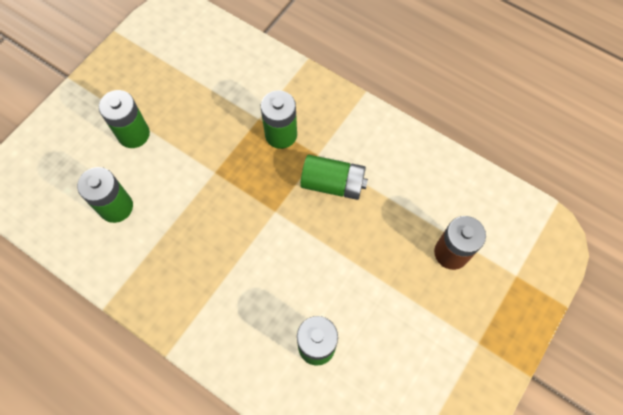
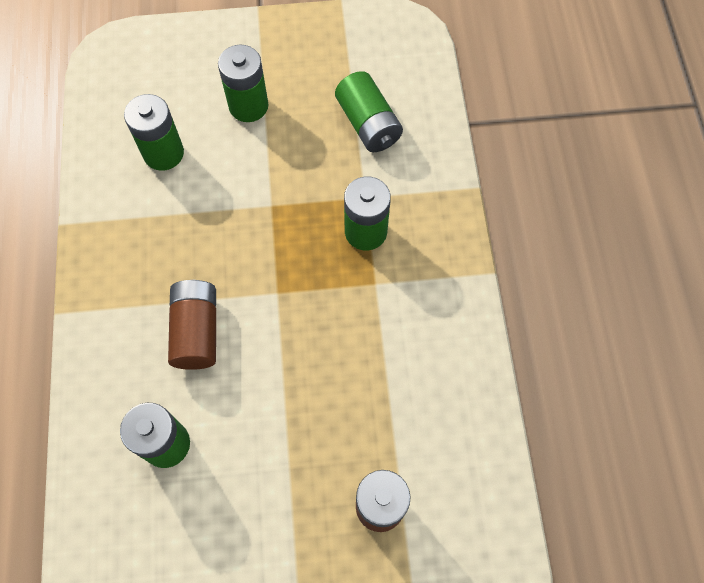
camera: 50 degrees right, 0 degrees up
(258, 275) = (197, 331): none -> brown battery
(333, 184) = (355, 324): green battery -> green battery (368, 124)

